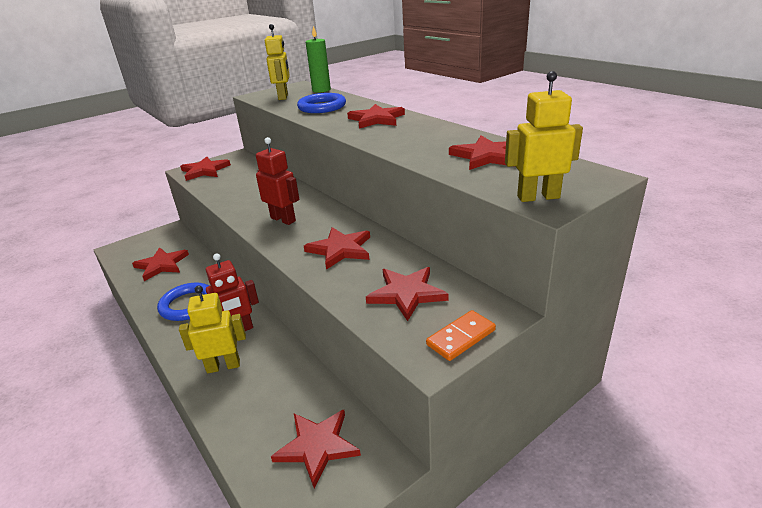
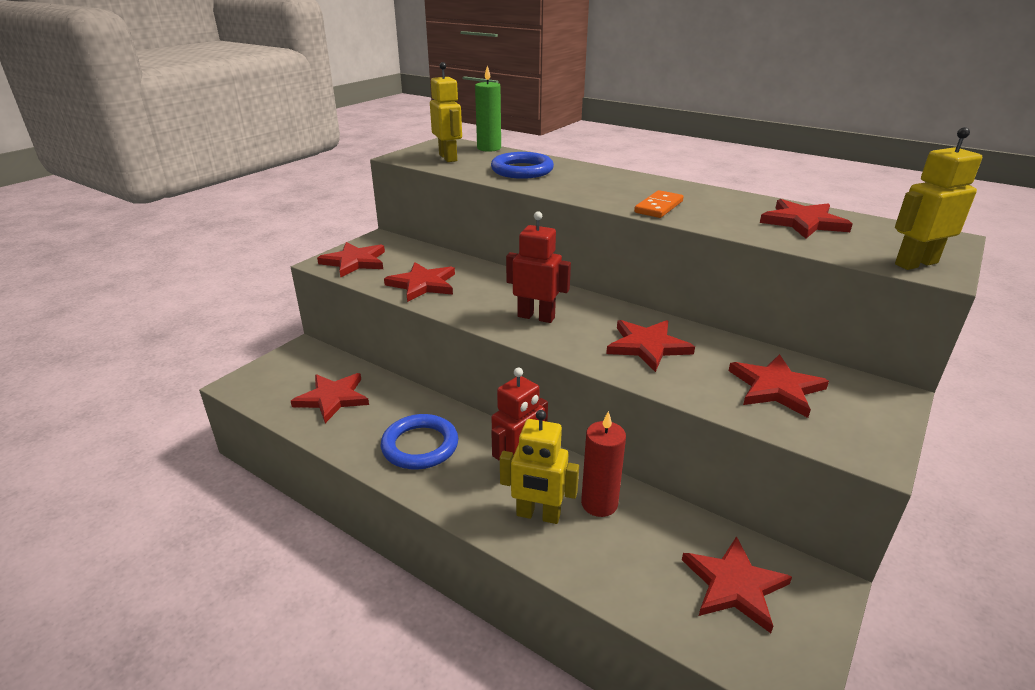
camera: 20 degrees left, 0 degrees up
(223, 366) = (538, 515): yellow robot -> yellow robot turned 135 degrees counterclockwise
(271, 366) = (599, 503): none -> red candle
(376, 119) = (615, 184): red star -> red star (423, 284)
(461, 337) = (879, 426): orange domino -> orange domino (658, 207)

